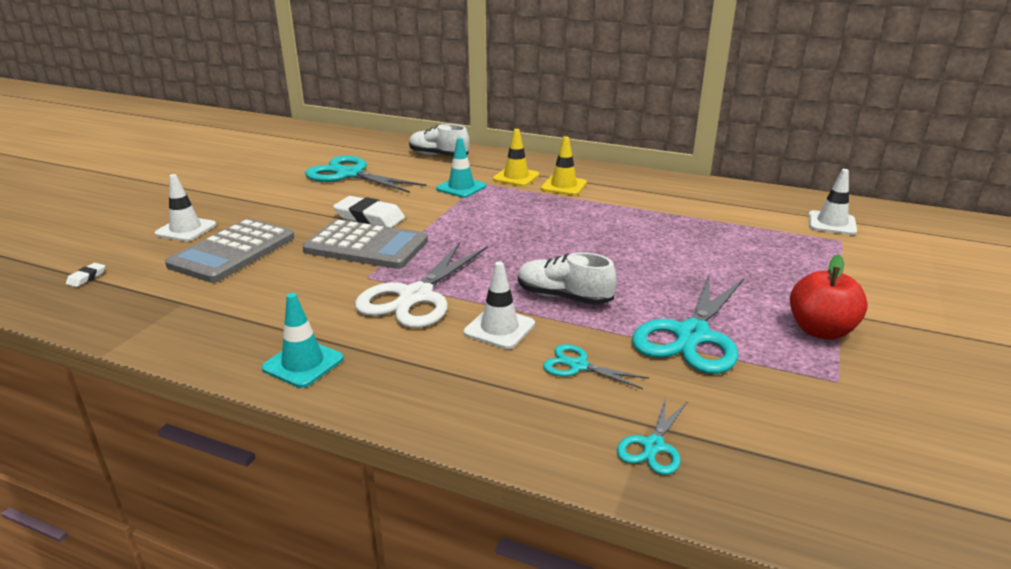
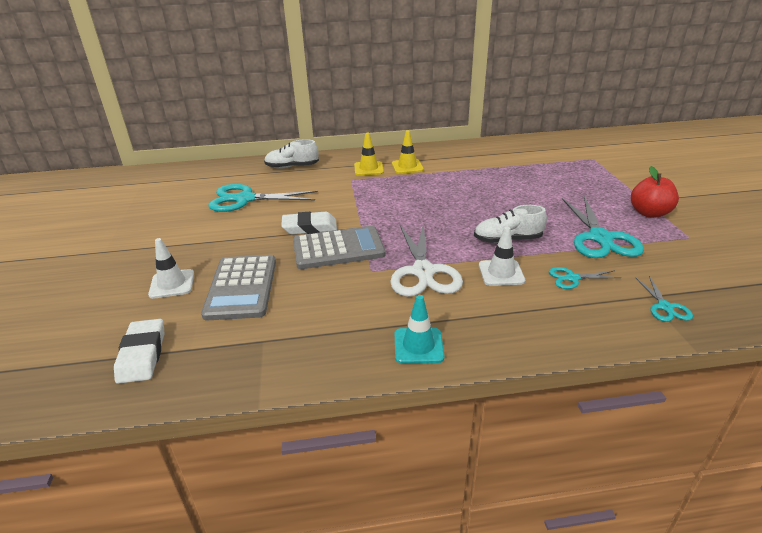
camera: 30 degrees left, 5 degrees up
(86, 277) = (142, 354): white eraser -> white eraser, size x2.17
(461, 187) = (342, 186): turquoise traffic cone -> none
(831, 223) = (577, 150): white traffic cone -> none

